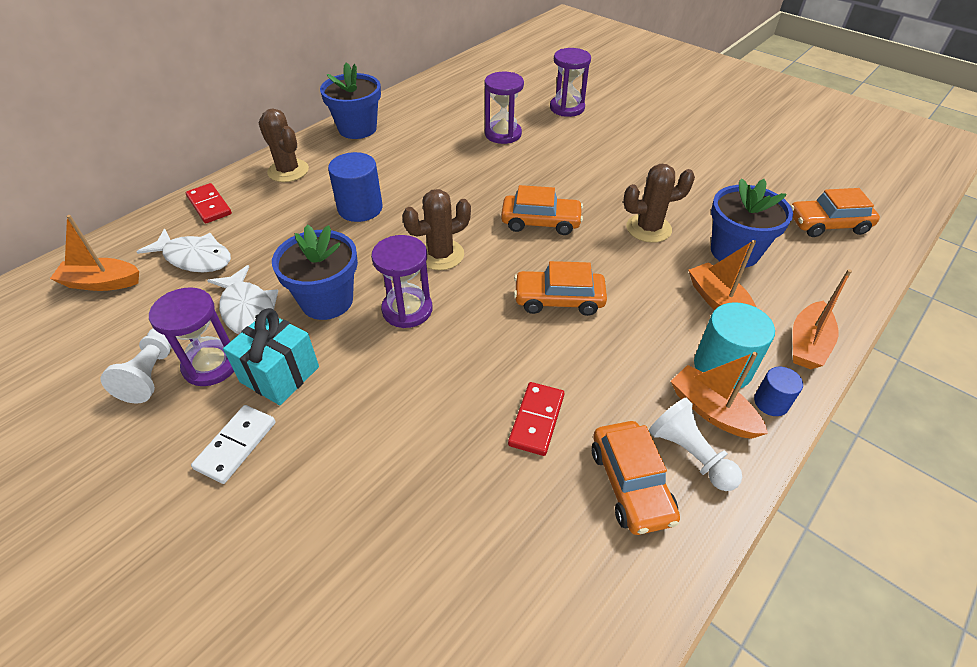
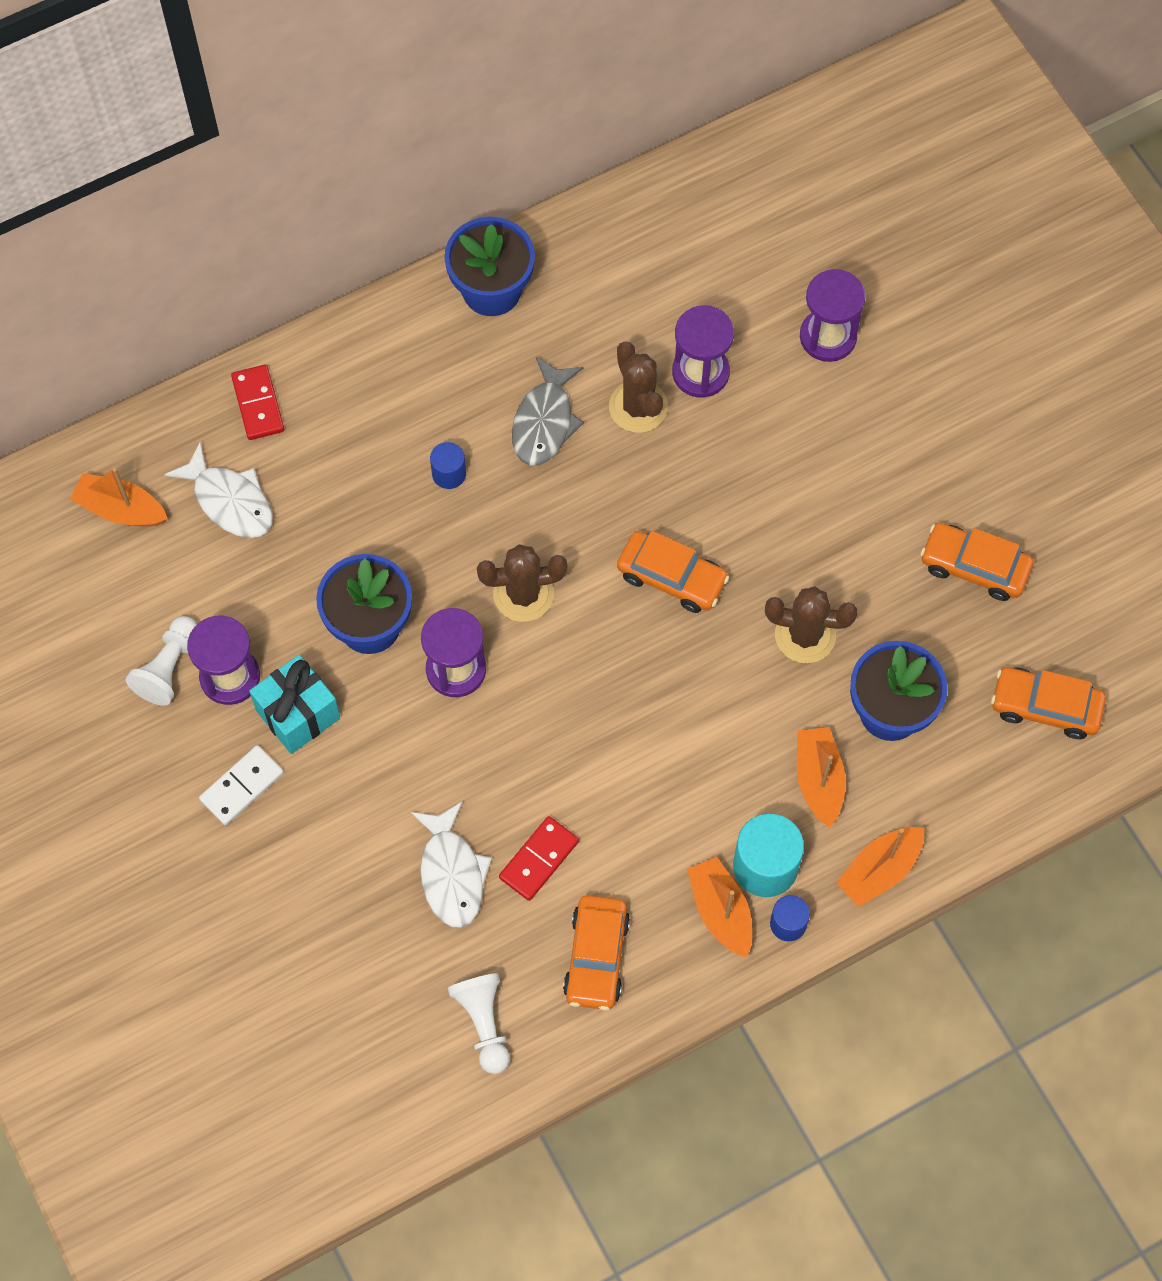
camera: 20 degrees right, 20 degrees up
(248, 310) = (279, 610): white fish -> white fish (451, 873)
(288, 171) = (372, 361): brown cactus -> brown cactus (638, 407)
(360, 208) = (449, 474): blue cylinder -> blue cylinder, size x0.56
(416, 172) = (544, 421): none -> grey fish
(558, 300) = (634, 713): orange car -> orange car (974, 567)
(690, 454) = (670, 948): white pawn -> white pawn (484, 1023)

